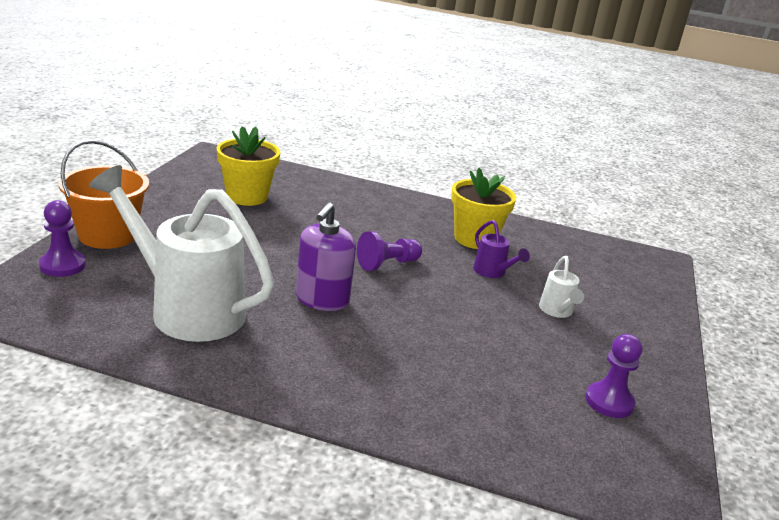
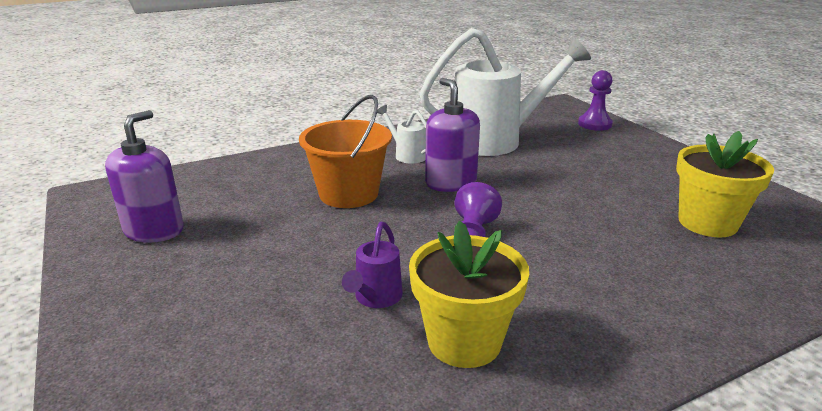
camera: 140 degrees right, 0 degrees up
(107, 235) = (638, 144): orange bucket -> orange bucket (348, 194)
(492, 272) = (376, 298): purple watering can -> purple watering can turned 90 degrees counterclockwise
(557, 311) = (257, 292): white watering can -> white watering can (407, 155)
(609, 402) = (154, 230): purple pawn -> purple soap dispenser

